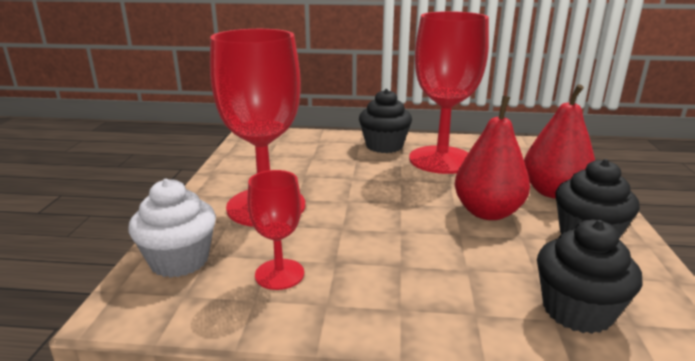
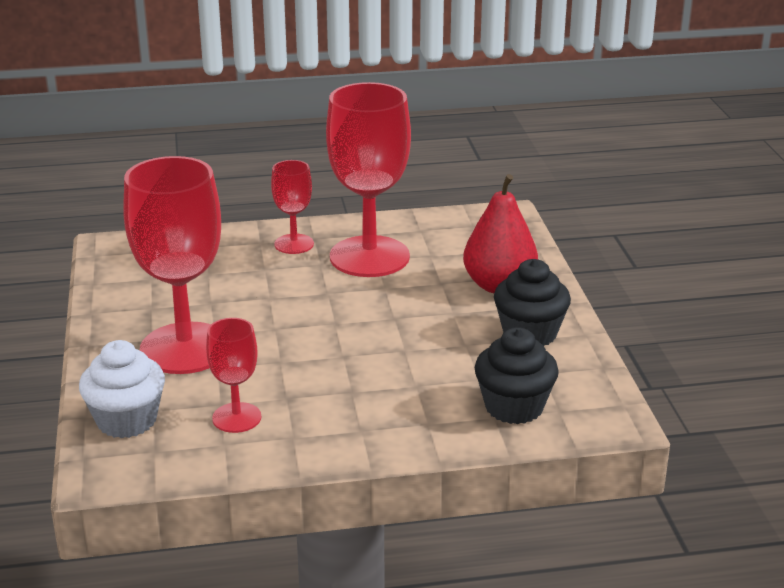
camera: 15 degrees left, 5 degrees up
(384, 146) = (294, 244): black cupcake -> red goblet
(487, 212) = (430, 321): red pear -> none

